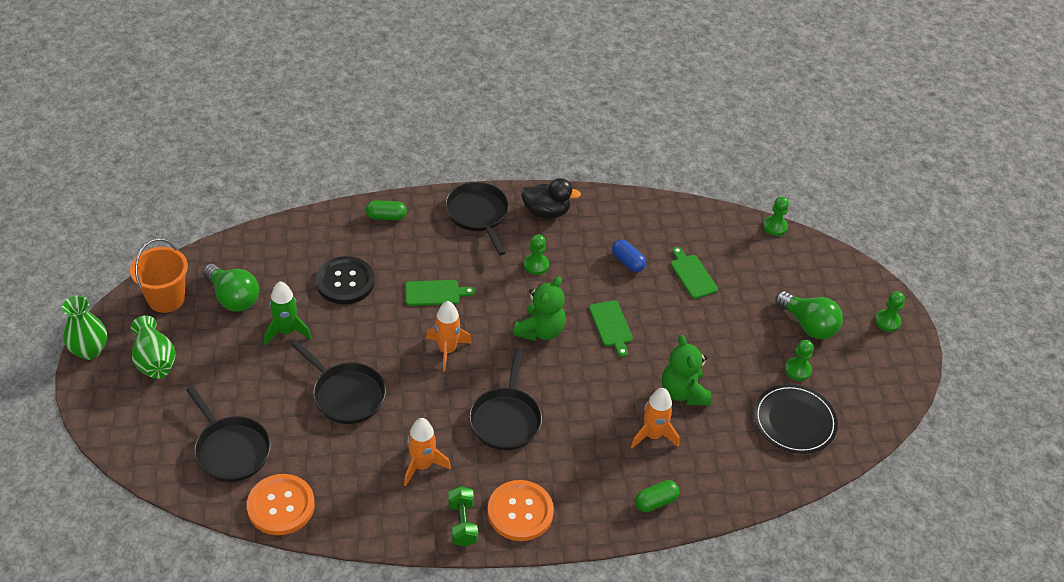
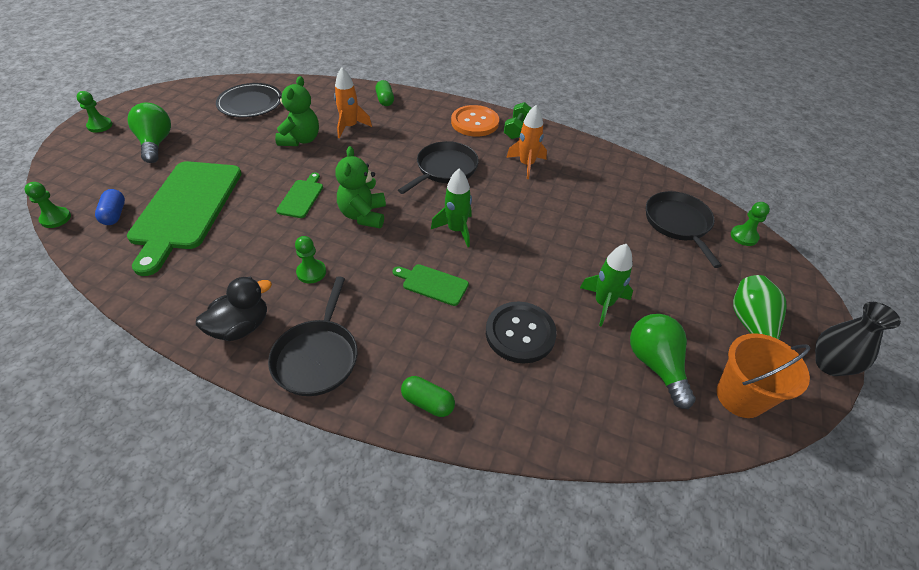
camera: 150 degrees left, 0 degrees up
(90, 350) = (829, 364): green vase -> black vase
(281, 506) = (643, 177): orange button -> none
(346, 395) = (565, 228): black pan -> none
(447, 350) = (456, 230): orange rocket -> green rocket
(540, 330) = (363, 215): green teddy bear -> green teddy bear turned 60 degrees counterclockwise
(546, 212) = (241, 327): black duck -> black duck turned 105 degrees clockwise
(627, 262) = (225, 241): blue capsule -> blue capsule (114, 214)
(655, 502) = (385, 100): green capsule -> green capsule turned 75 degrees clockwise
(692, 275) = (186, 208): green cutting board -> green cutting board, size x2.28
(797, 370) = (206, 124): green pawn -> green pawn (744, 236)

